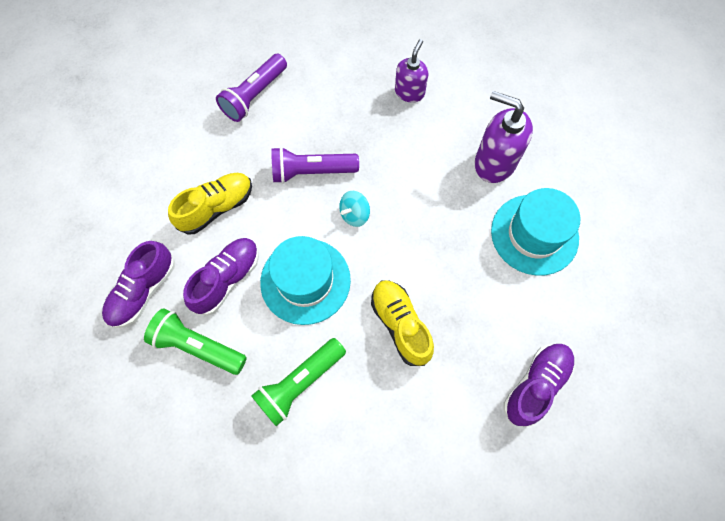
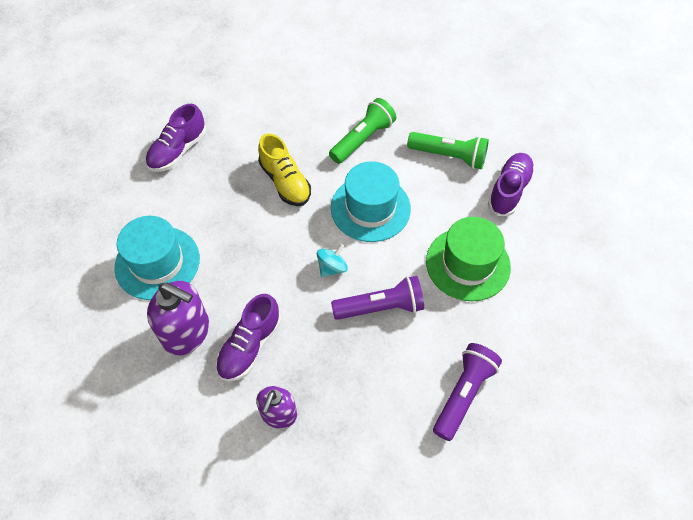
camera: 175 degrees right, 10 degrees down
(217, 208) = (468, 264): yellow shoe -> green hat
(227, 279) = (439, 204): purple shoe -> purple shoe (250, 346)

